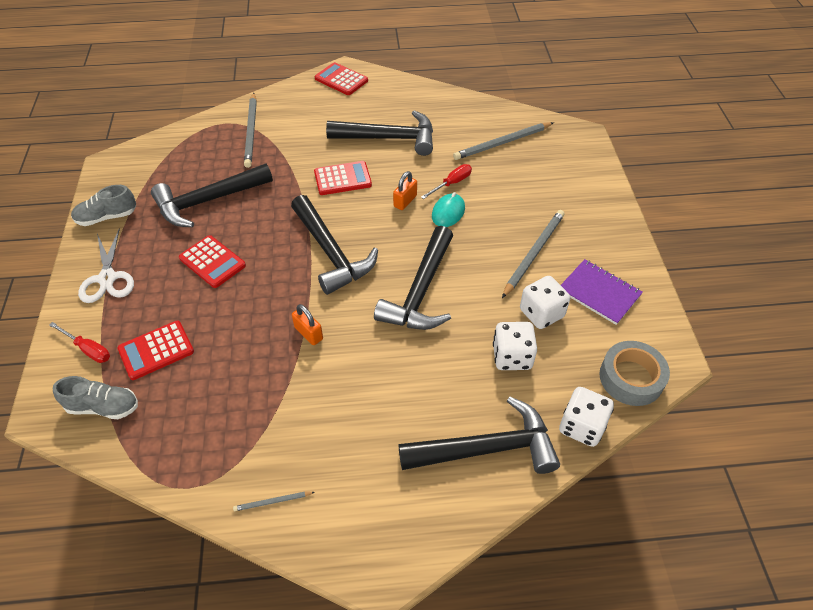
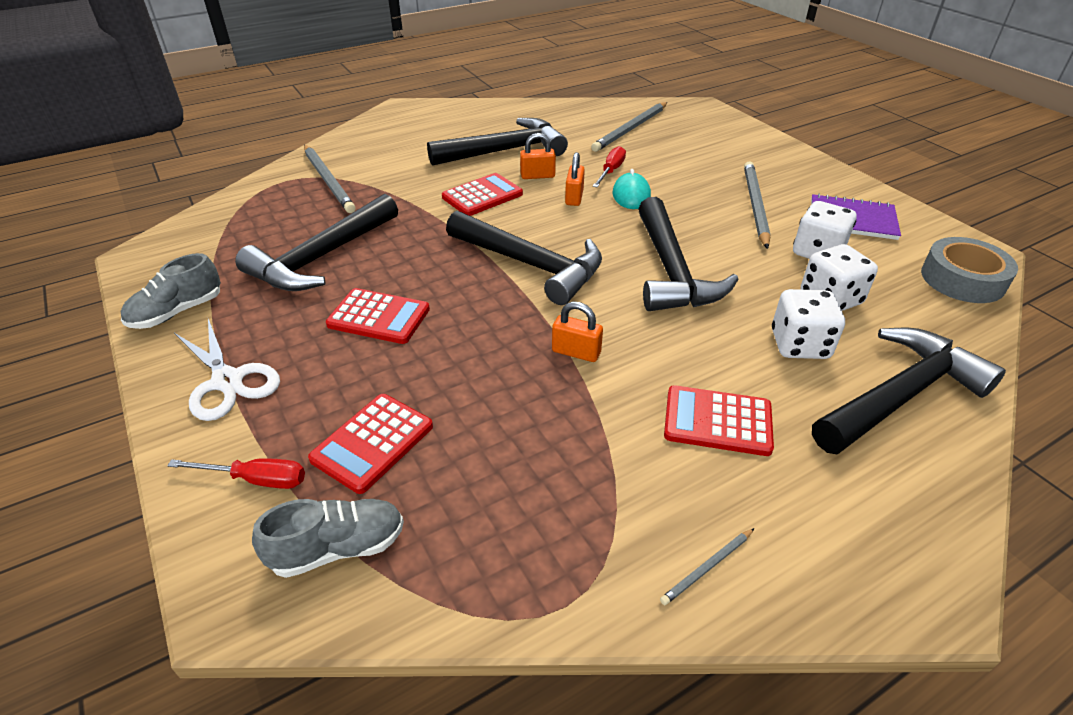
camera: 25 degrees left, 10 degrees down
(341, 79) = (404, 116): red calculator -> red calculator (717, 421)
(394, 171) = (537, 176): none -> orange padlock
(581, 426) = (968, 338): white dice -> white dice (799, 345)

